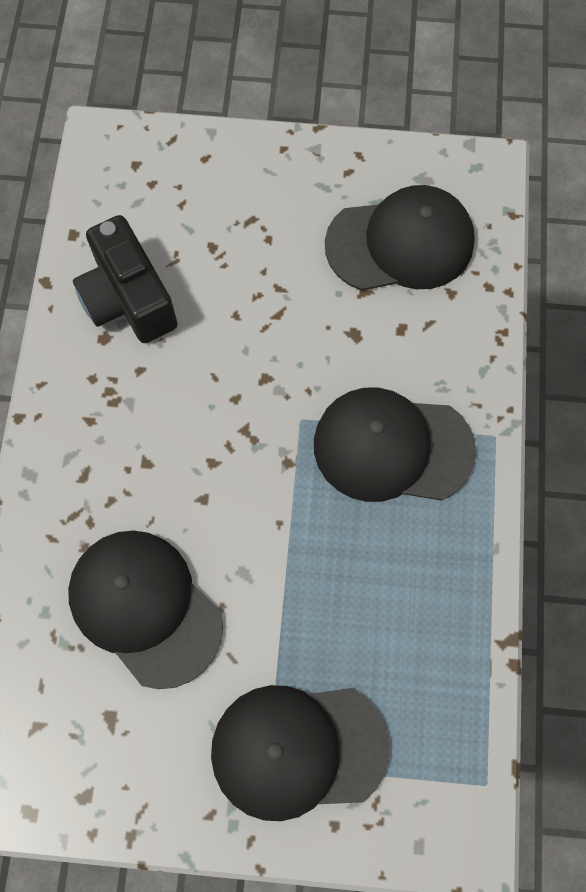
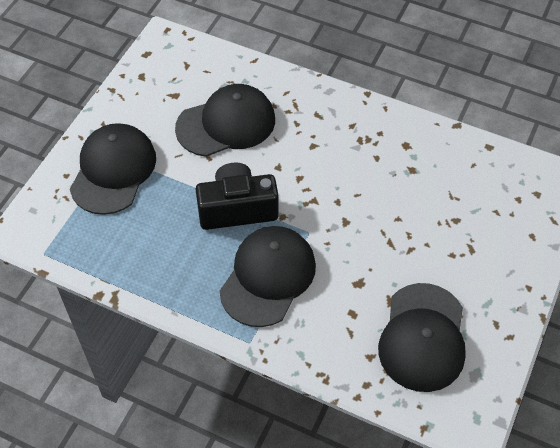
camera: 110 degrees right, 15 degrees down
(128, 299) = (430, 164): black camera -> black camera (237, 209)

